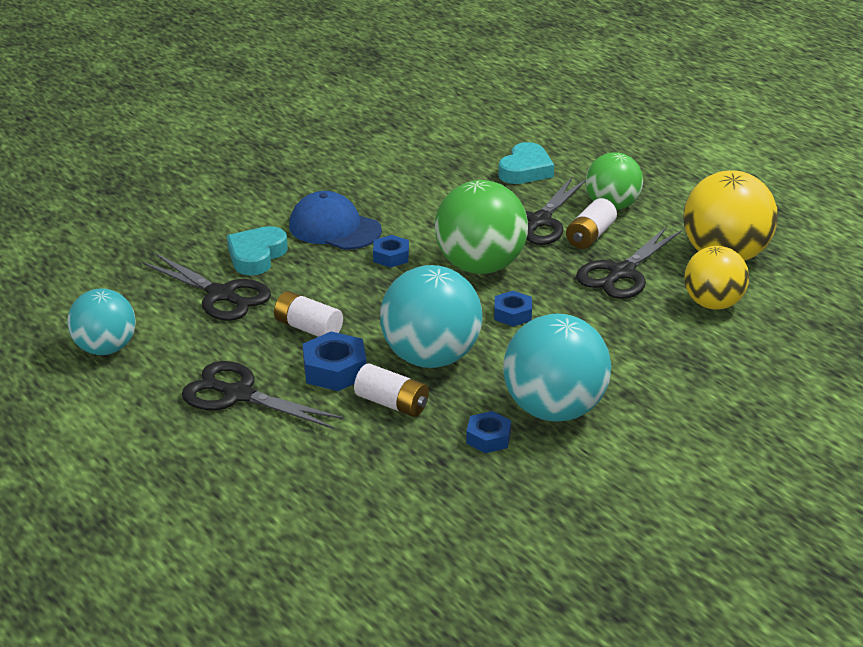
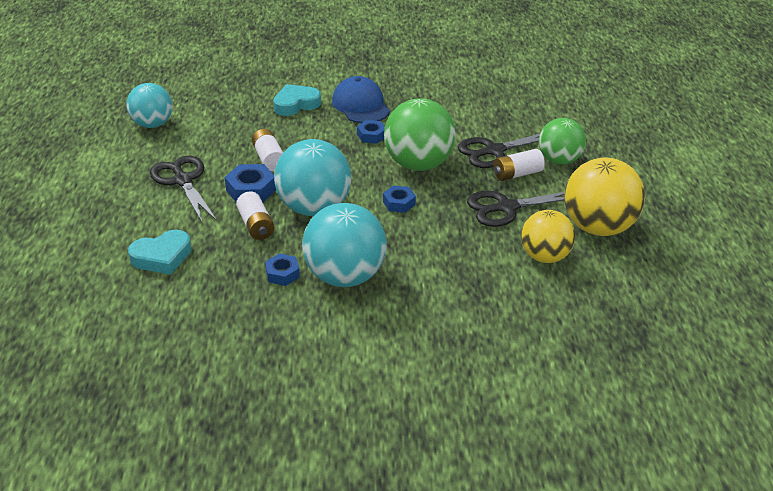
camera: 35 degrees right, 5 degrees up
(221, 295) = (248, 119): black scissors -> none
(525, 170) = (529, 114): turquoise heart -> turquoise heart (162, 257)

